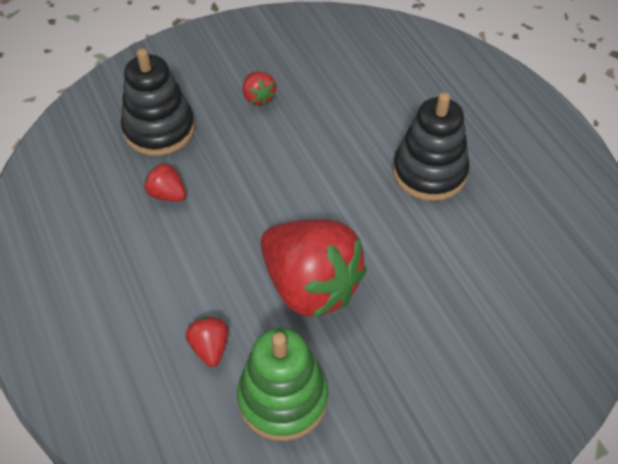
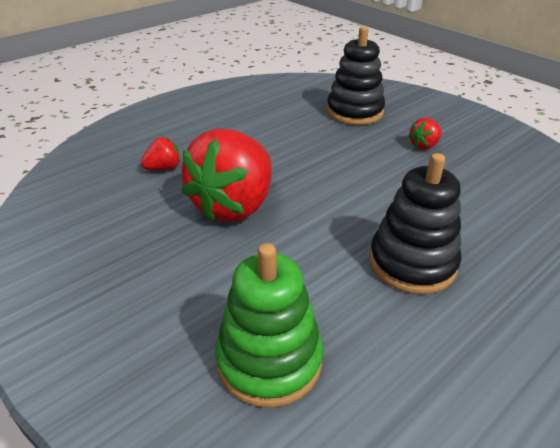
camera: 75 degrees right, 15 degrees down
(167, 194) = (296, 126): red strawberry -> none
(283, 398) = (121, 209): green stacking toy -> green stacking toy (269, 360)

